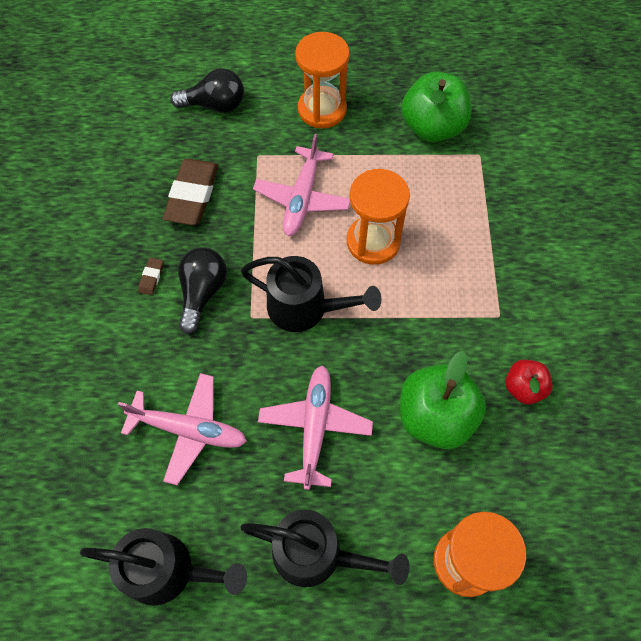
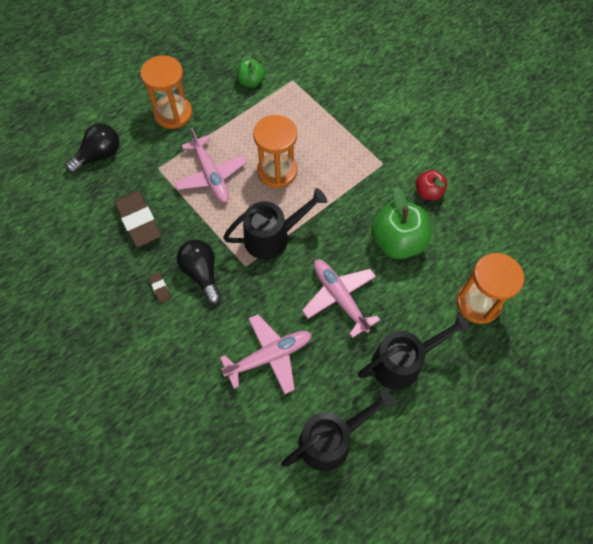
camera: 40 degrees left, 0 degrees up
(432, 127) = (251, 82): green apple -> green apple, size x0.55

